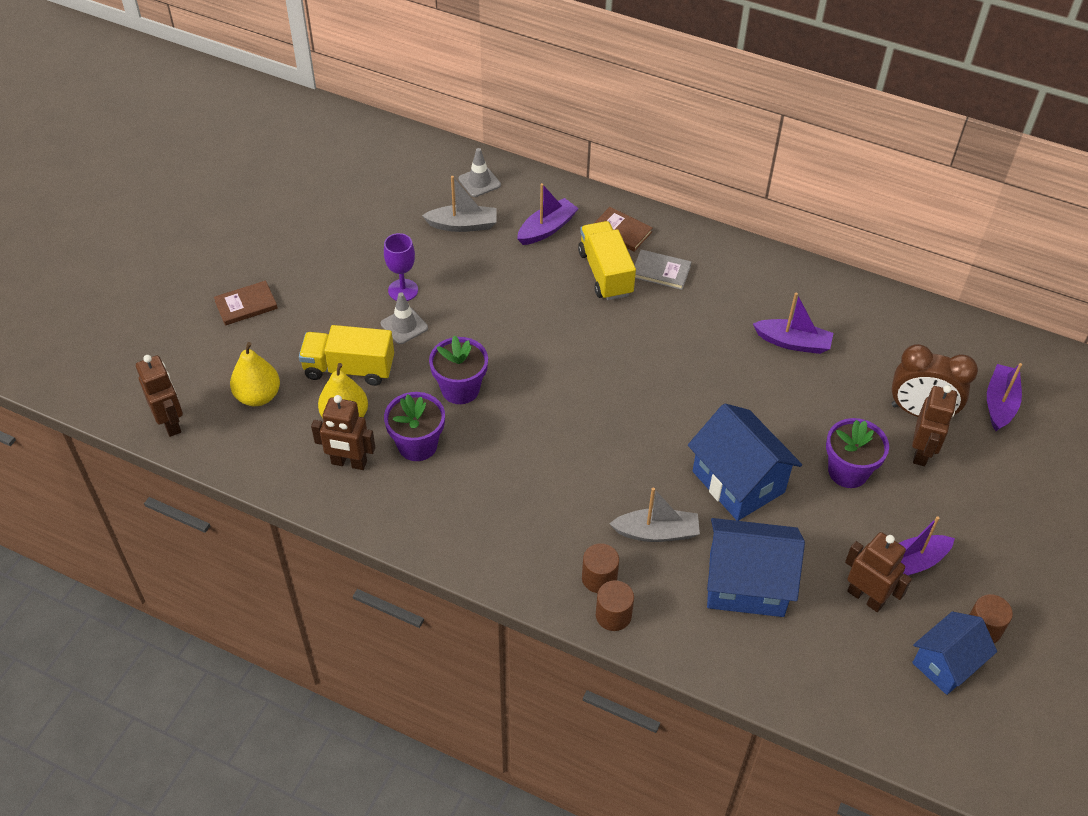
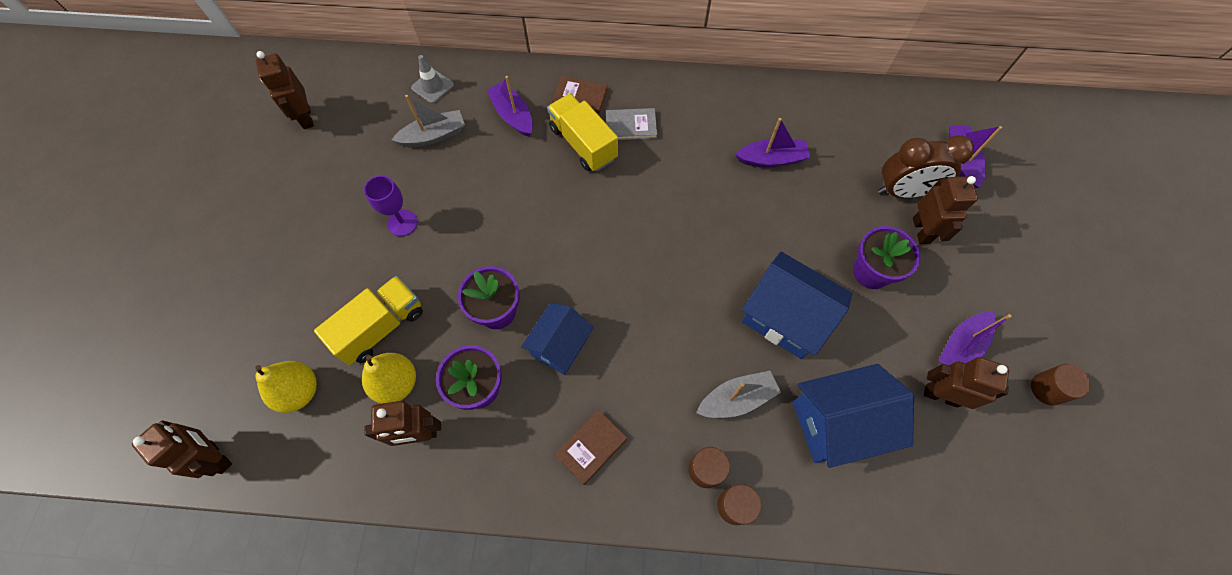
camera: 20 degrees left, 15 degrees up
(246, 305) = (251, 291): brown book -> brown book (591, 447)
(349, 176) = (306, 117): none -> brown robot
(349, 368) = (381, 327): yellow truck -> yellow truck turned 150 degrees clockwise
(404, 326) = (418, 261): grey traffic cone -> none
(547, 229) = (513, 115): purple boat -> purple boat turned 60 degrees counterclockwise
(946, 664) = (1034, 437): blue house -> blue house (560, 346)

